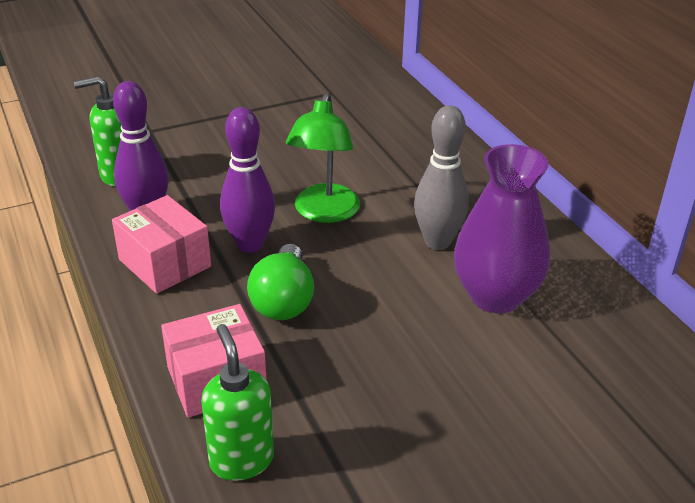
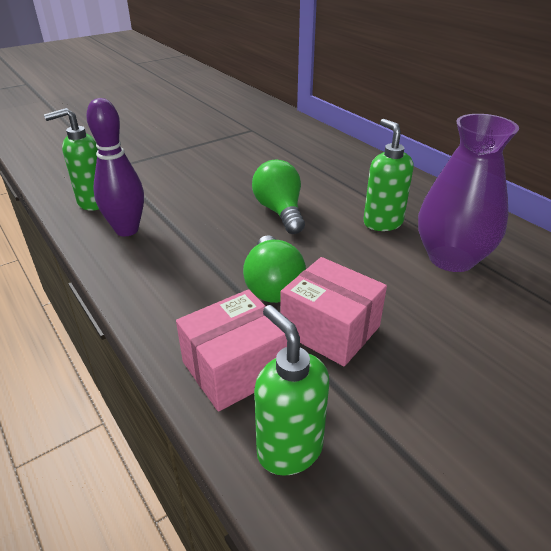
camera: 10 degrees left, 0 degrees up
(165, 263) = (153, 267): pink box -> pink box (330, 329)
(250, 244) = (226, 243): purple bowling pin -> none
(324, 213) = (280, 211): green lamp -> green light bulb
(437, 242) = (382, 222): grey bowling pin -> green soap dispenser

